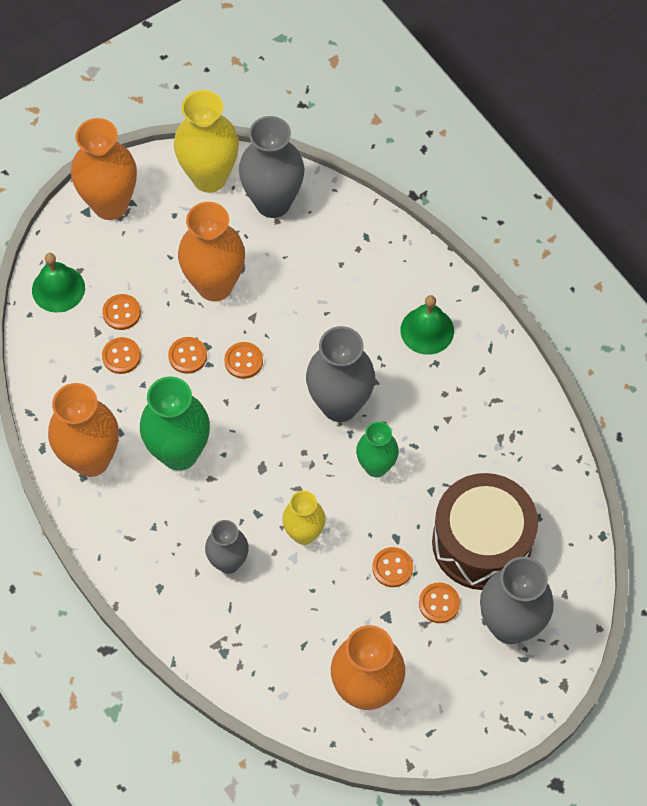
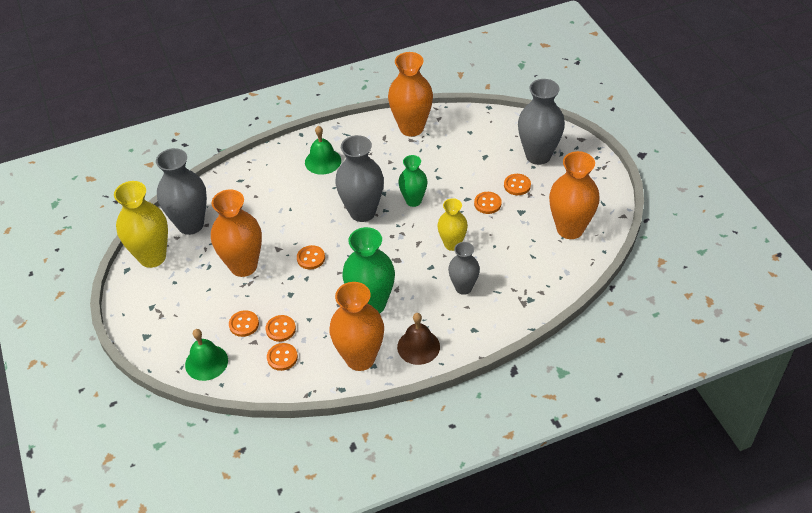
camera: 75 degrees left, 15 degrees down
(110, 204) = (147, 320): orange vase -> orange vase (411, 128)
(120, 524) = (418, 346): none -> brown bell
(187, 356) = (295, 289): orange button -> orange button (282, 357)
(481, 542) = (480, 159): brown drum -> none

